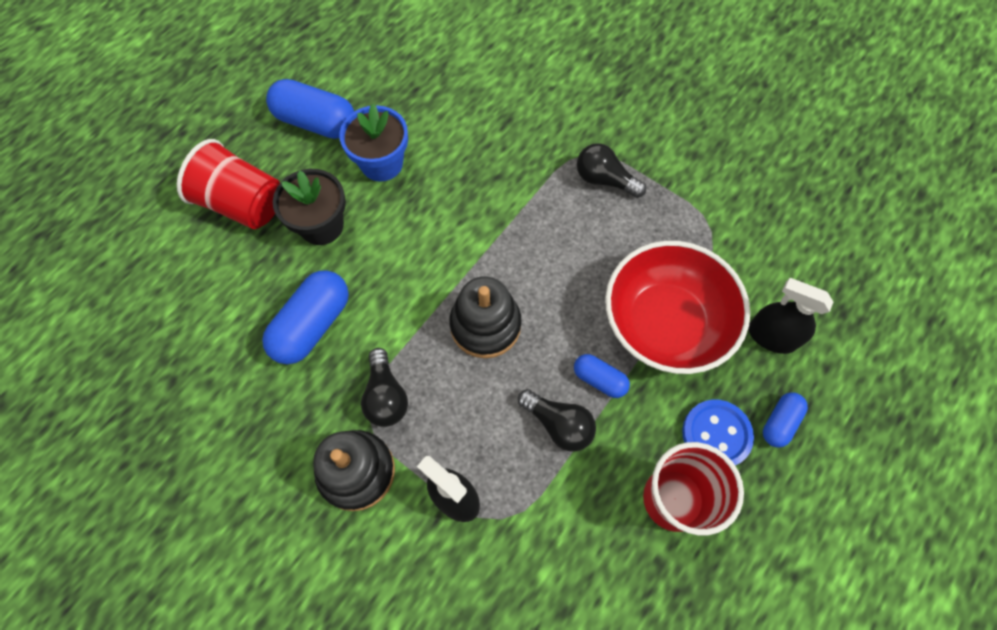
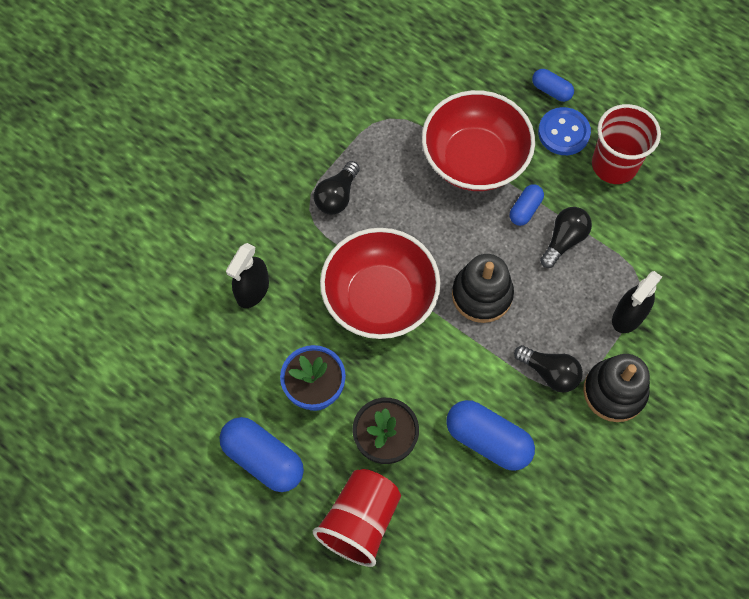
camera: 90 degrees left, 0 degrees up
(316, 122) = (263, 459): blue capsule -> blue capsule turned 75 degrees counterclockwise
(385, 396) = (549, 373): black light bulb -> black light bulb turned 45 degrees clockwise
(482, 221) = (380, 298): none -> red bowl
(771, 336) = (482, 87): black spray bottle -> black spray bottle (252, 290)

